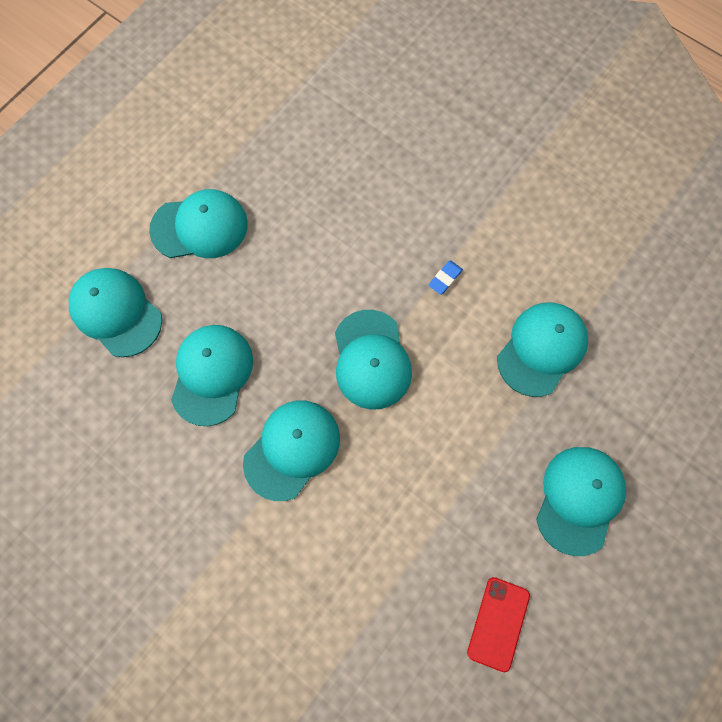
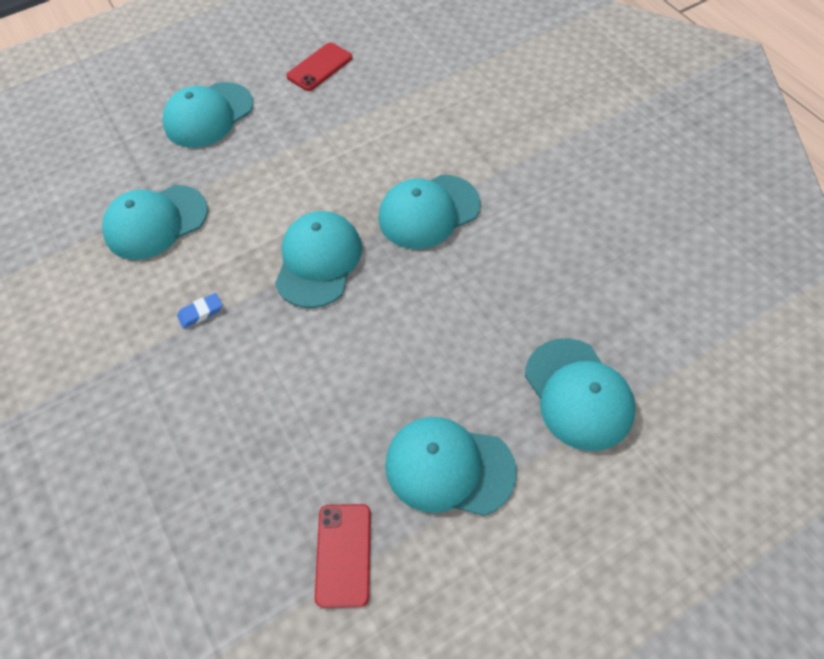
camera: 155 degrees left, 15 degrees down
(212, 374) = (485, 296): turquoise cap -> none
(251, 152) = (344, 554): none -> red phone

